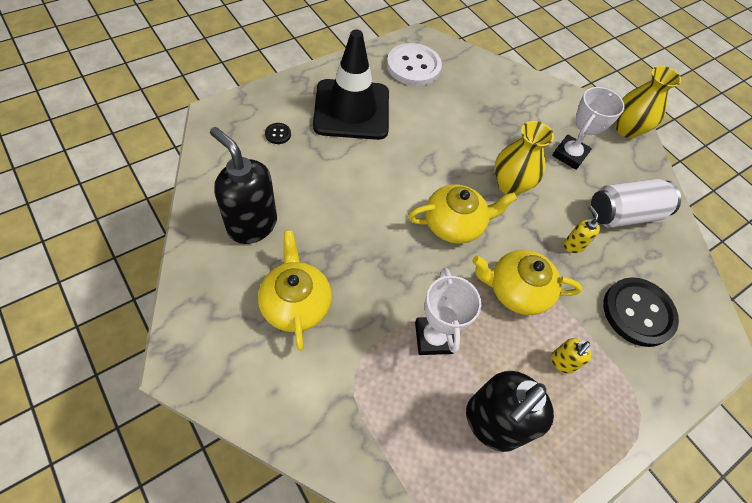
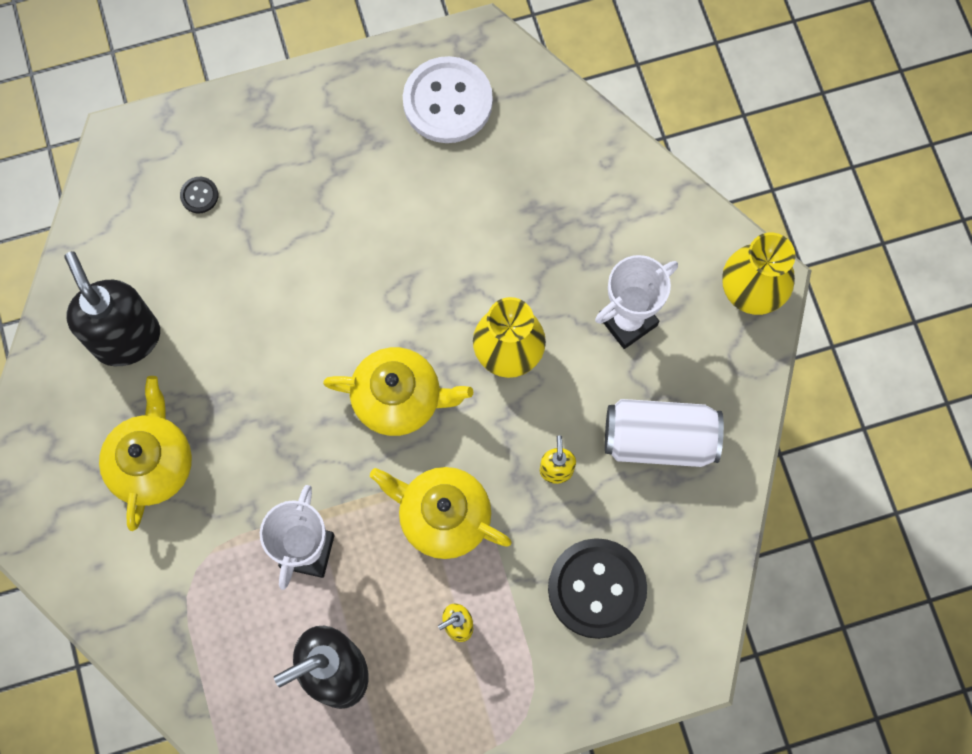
camera: 25 degrees right, 15 degrees up
(351, 110) = (320, 171): black traffic cone -> none

